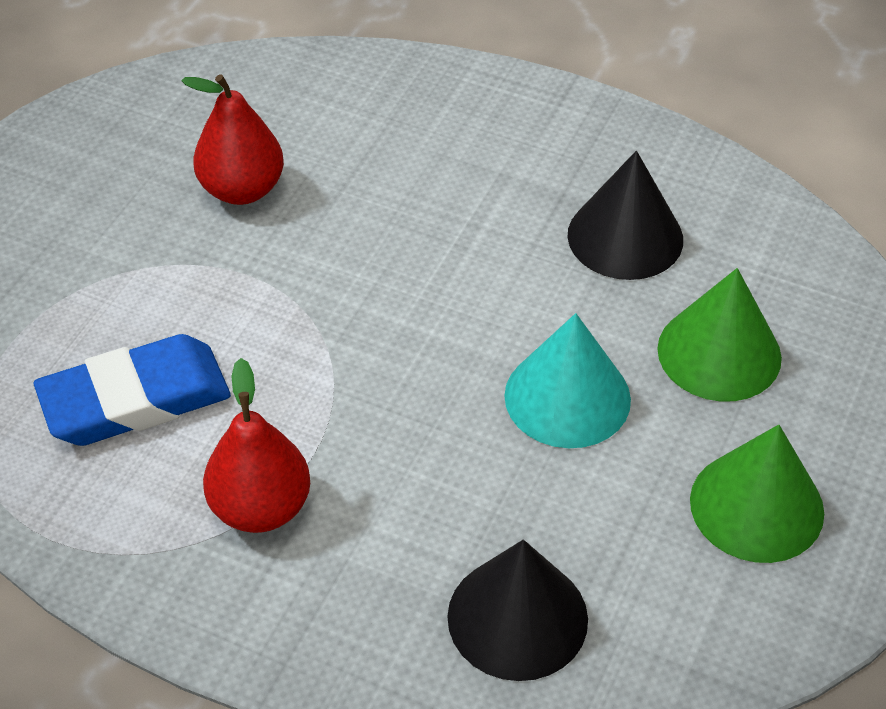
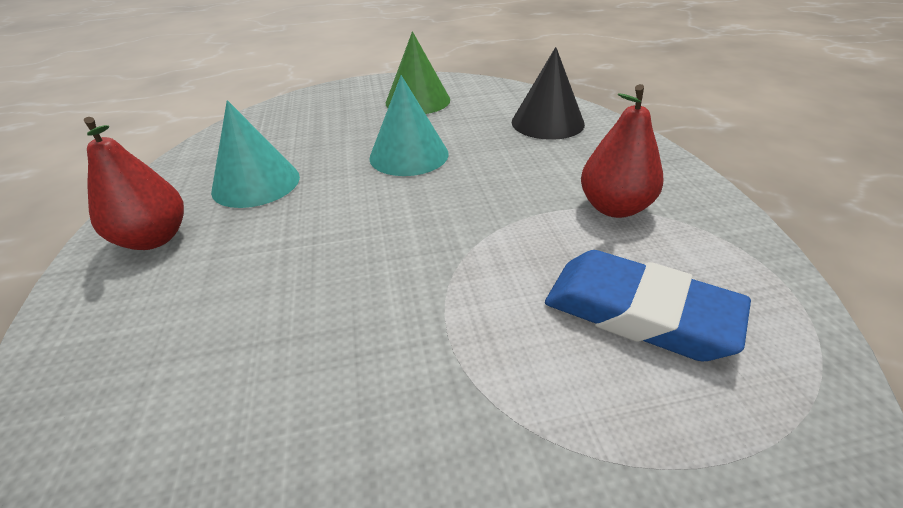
camera: 125 degrees left, 10 degrees down
(242, 189) = (338, 416): red pear -> red pear (154, 239)
(625, 237) = (256, 183): black cone -> turquoise cone
(719, 353) = (332, 132): green cone -> none

